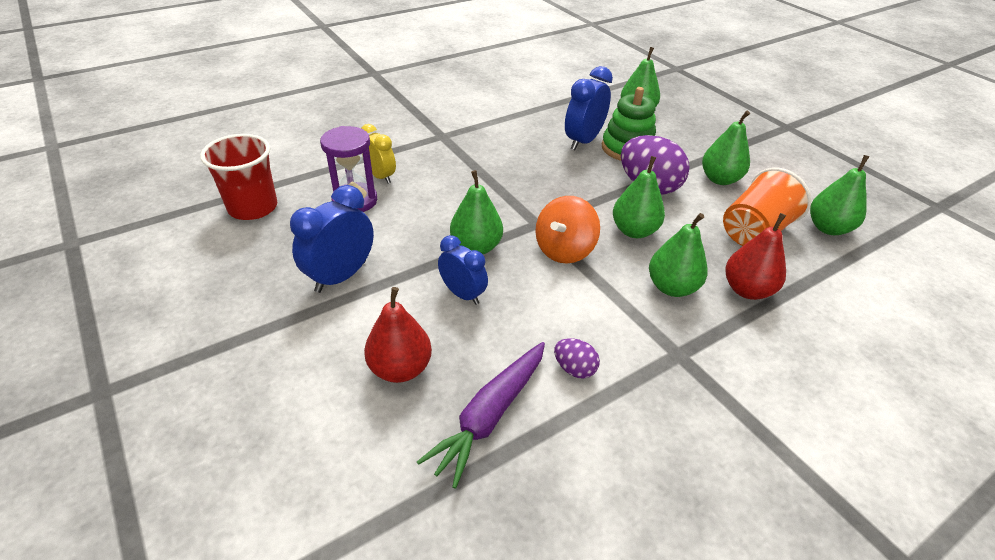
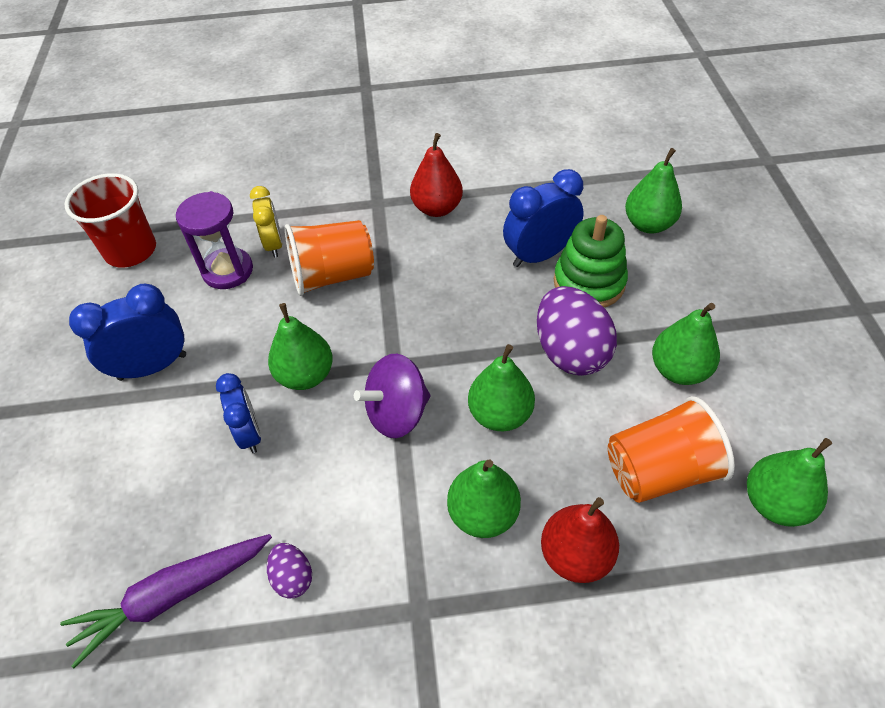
camera: 30 degrees right, 10 degrees up
(400, 368) = (132, 502): red pear -> red pear (437, 208)
(445, 184) = (333, 276): none -> orange cup
(564, 250) = (397, 413): orange spinning top -> purple spinning top

